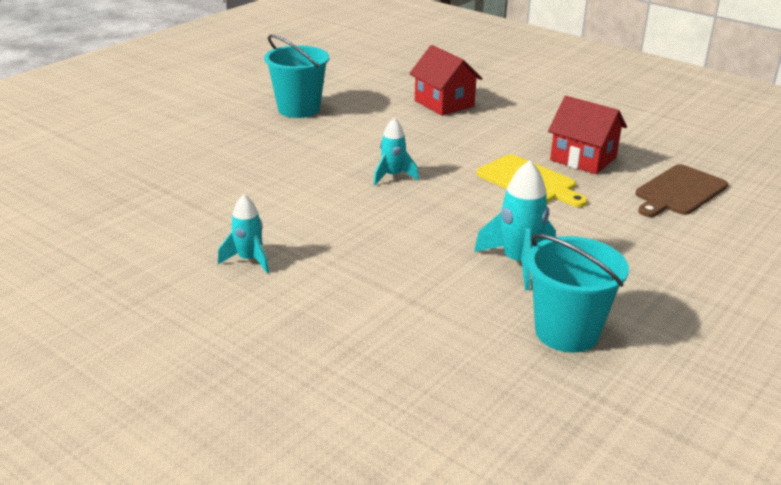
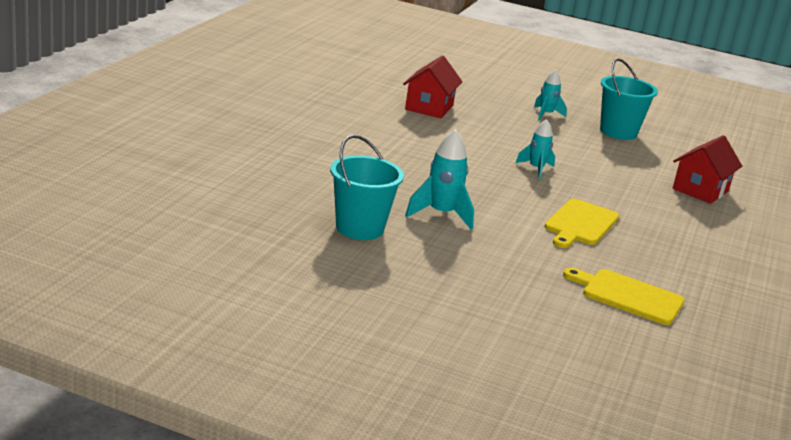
camera: 70 degrees right, 5 degrees down
(249, 260) = (379, 127): turquoise rocket -> turquoise rocket (546, 114)
(583, 159) = (651, 251): red house -> red house (429, 108)
(679, 192) = (628, 296): brown cutting board -> yellow cutting board

